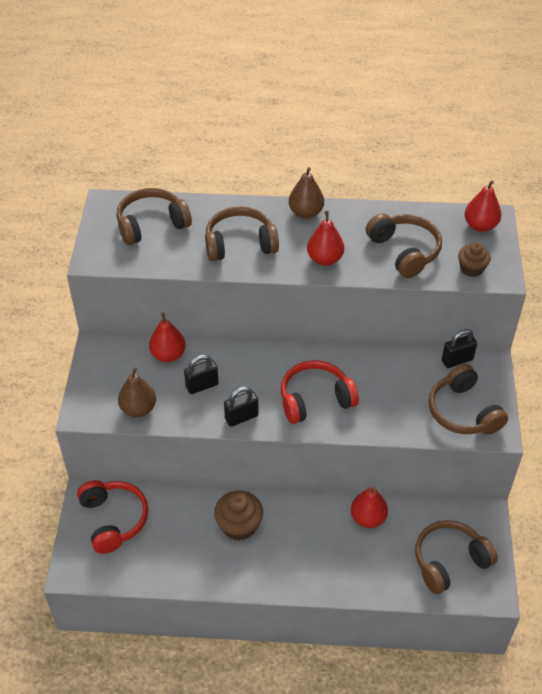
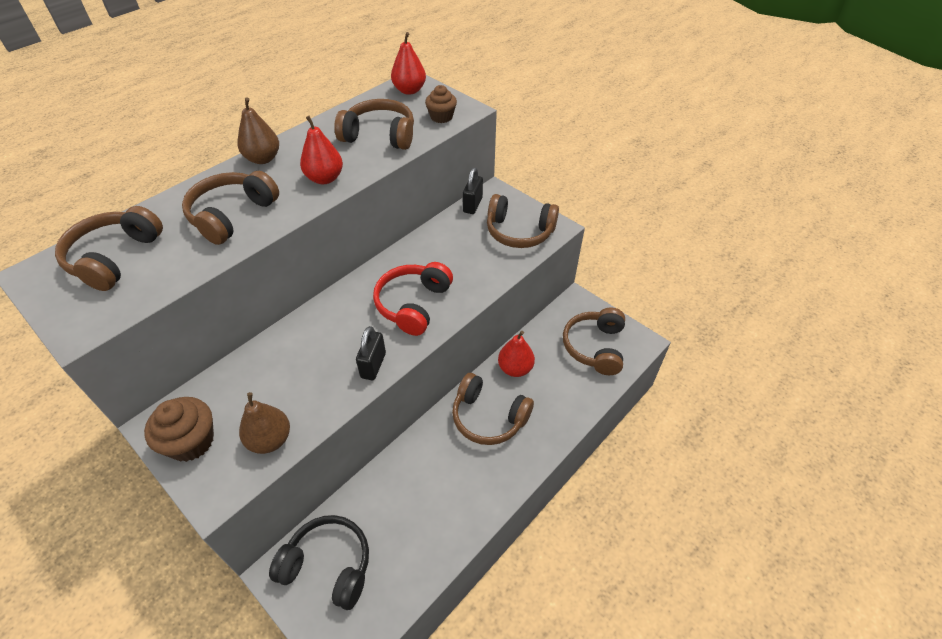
camera: 50 degrees left, 0 degrees up
(113, 519) = (328, 566): red headphones -> black headphones
(168, 355) = (243, 373): red pear -> none
(202, 385) = (307, 371): black padlock -> none
(239, 525) = (437, 462): brown cupcake -> brown cupcake (191, 441)
(306, 531) = (488, 417): none -> brown headphones

